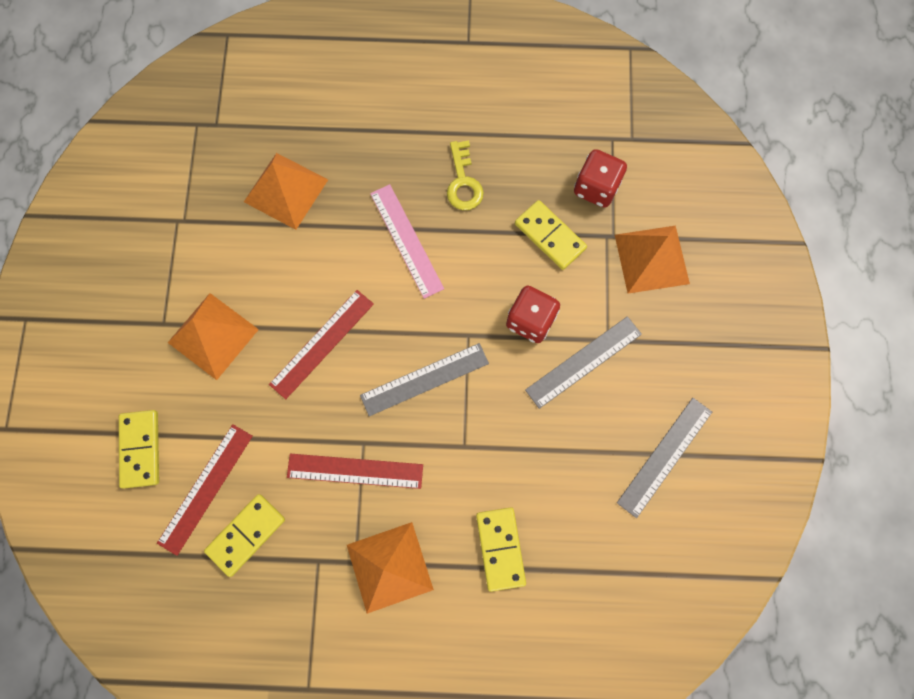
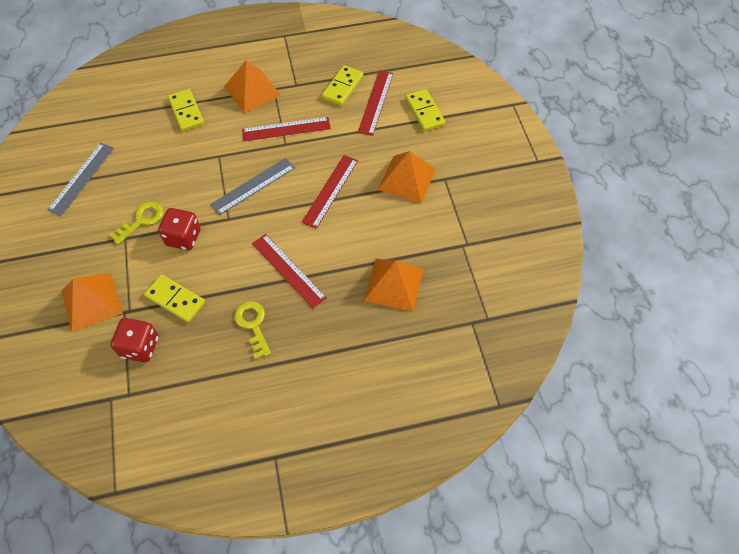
camera: 165 degrees right, 15 degrees down
(406, 240) = (288, 270): pink ruler -> red ruler
(583, 362) = (141, 220): grey ruler -> yellow key

